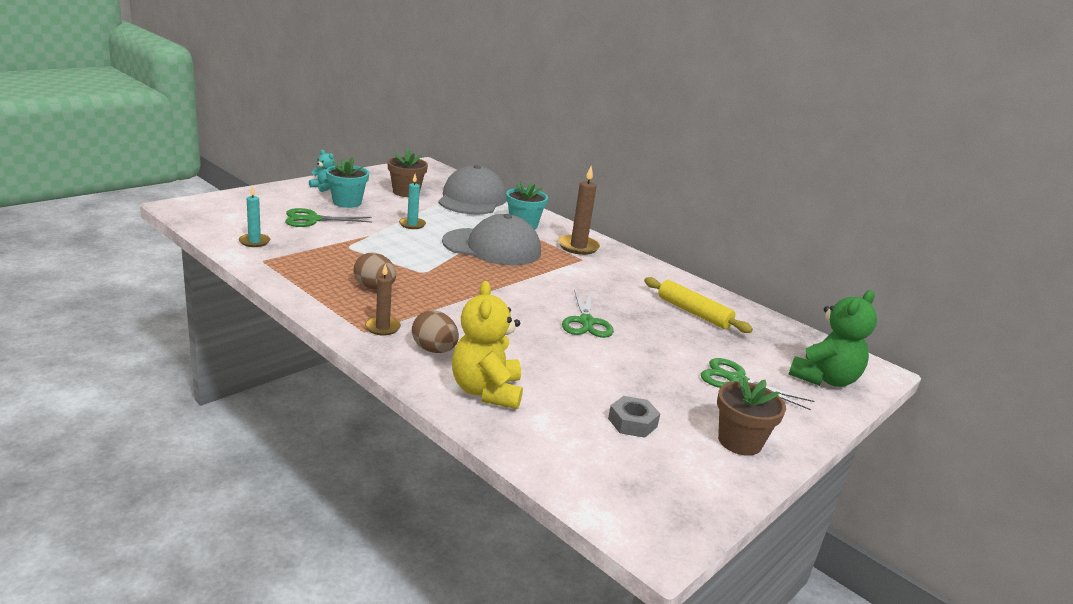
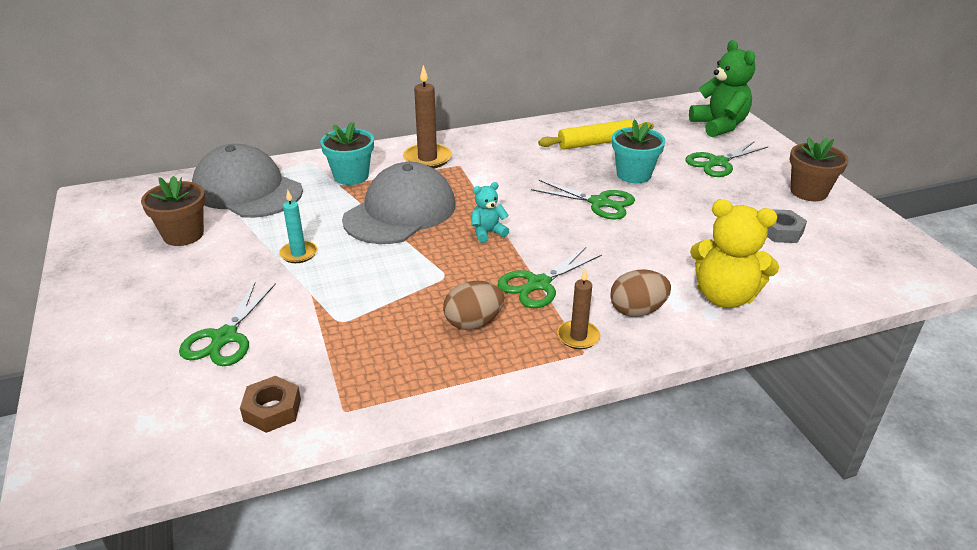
camera: 60 degrees left, 10 degrees up
(254, 242) = (272, 410): turquoise candle -> brown nut
(323, 188) = (104, 305): turquoise teddy bear -> turquoise teddy bear (487, 232)
(347, 202) = (181, 293): turquoise flower pot -> turquoise flower pot (633, 174)
(440, 306) = (539, 284): none -> green scissors

